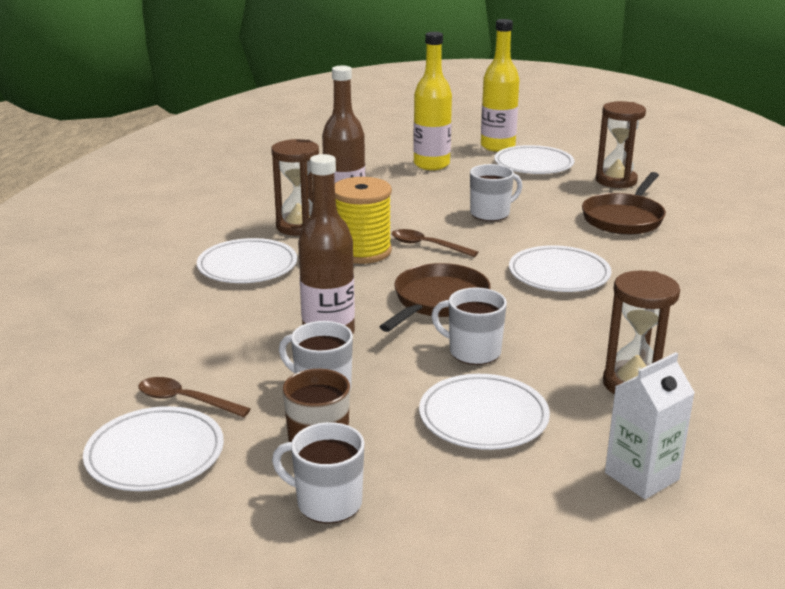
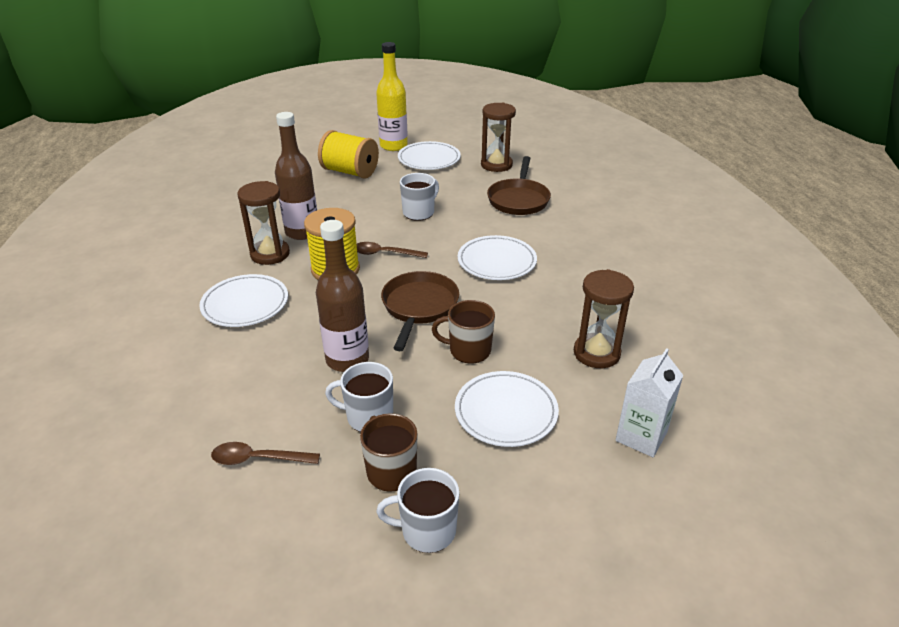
camera: 20 degrees left, 10 degrees up
(155, 454) = (258, 523): white plate -> none
(431, 164) = (350, 172): yellow bottle -> yellow spool
(473, 352) = (468, 350): white mug -> brown mug

